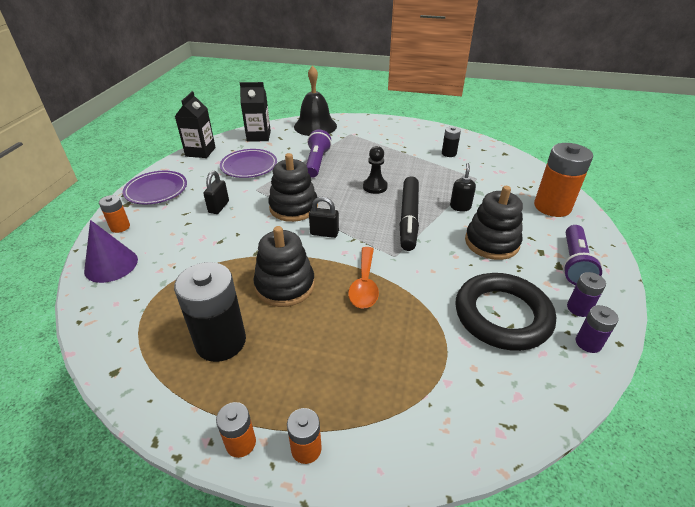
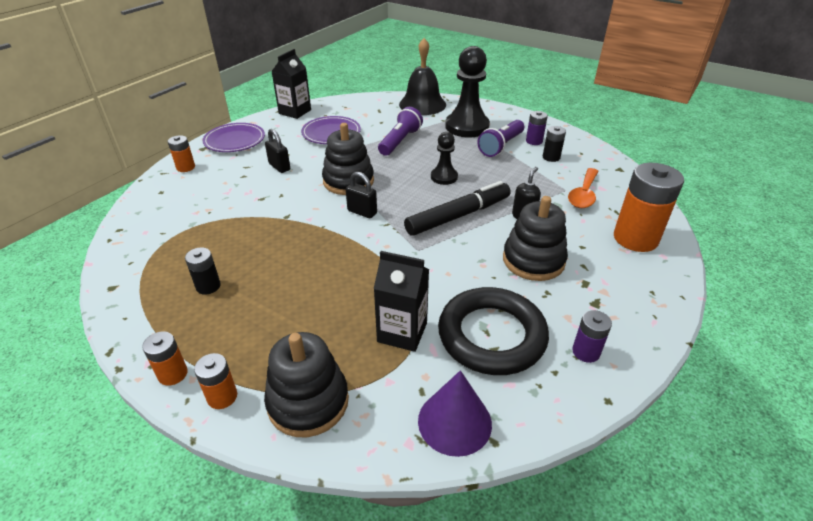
camera: 20 degrees right, 0 degrees up
(111, 265) = (160, 199): purple cone -> purple cone (454, 422)
(219, 207) = (279, 167): black padlock -> black padlock turned 75 degrees counterclockwise
(221, 341) = (208, 286): black battery -> black battery, size x0.50
(258, 136) = (359, 106): black carton -> black carton (402, 332)
(285, 285) = (294, 252): black stacking toy -> black stacking toy (308, 402)
(364, 285) = (369, 269): orange spoon -> orange spoon (583, 194)
(365, 139) = (467, 127): none -> black pawn
(408, 218) = (458, 216): black marker -> black marker turned 150 degrees counterclockwise
(574, 263) = (616, 305): purple flashlight -> purple flashlight (501, 146)
(588, 343) = (570, 389): purple battery -> purple battery (534, 141)

